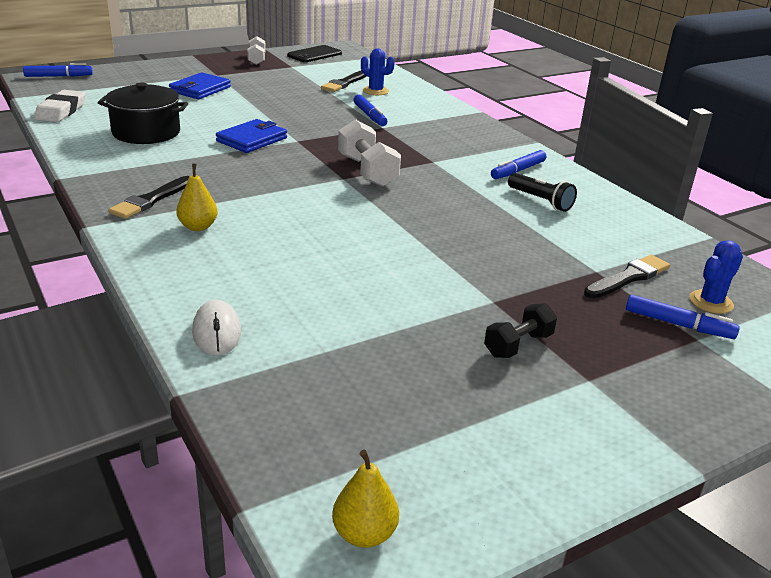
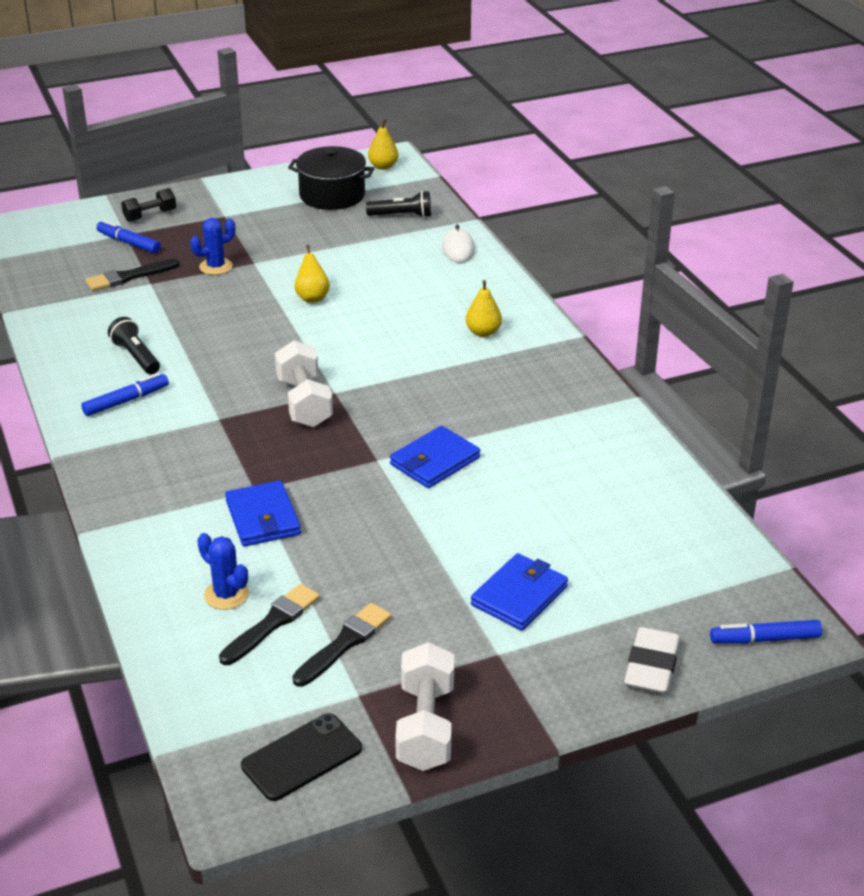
camera: 170 degrees left, 5 degrees up
(61, 111) = (703, 528): white eraser -> white eraser (651, 666)
(146, 132) = (571, 477): black pot -> black pot (332, 195)
(151, 200) = (533, 364): black brush -> black brush (344, 643)
(257, 59) = (425, 726): white dumbbell -> white dumbbell, size x1.58
(307, 393) = (402, 216): none -> black flashlight
(369, 116) = (263, 518): blue marker -> blue wallet
(398, 259) = (312, 297): none -> yellow pear
(518, 345) = (256, 235): black dumbbell -> black dumbbell (150, 215)
(711, 302) = (84, 257): blue cactus -> blue cactus (216, 267)

